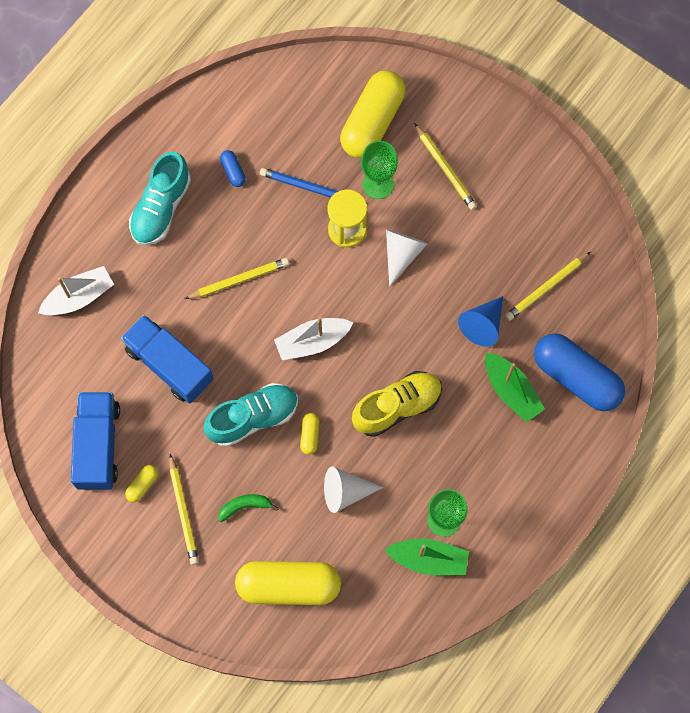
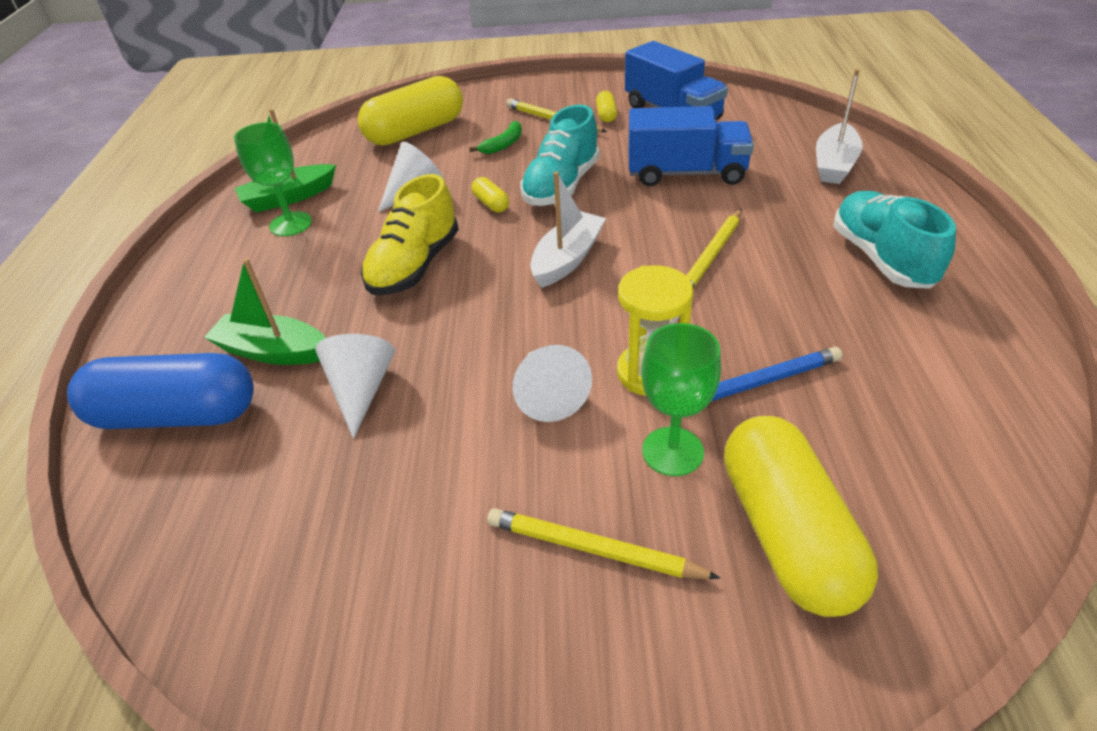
camera: 145 degrees right, 30 degrees down
(233, 171) = (868, 337): blue capsule -> none
(483, 325) = (361, 390): blue cone -> white cone
(546, 287) = (286, 491): yellow pencil -> none

